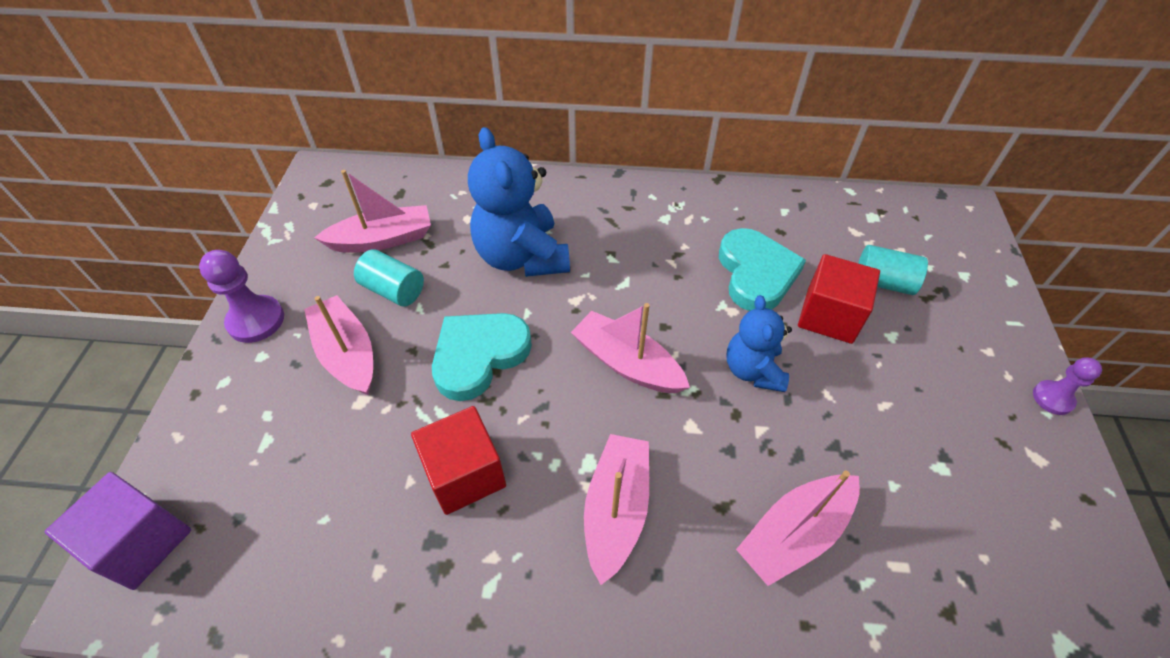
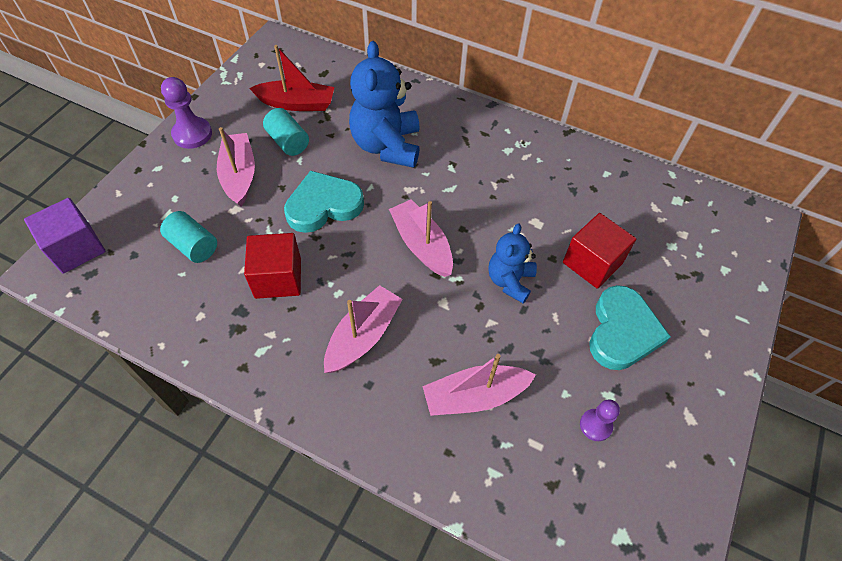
camera: 20 degrees right, 5 degrees up
(382, 239) = (297, 103): pink boat -> red boat
(756, 273) = (554, 213): turquoise heart -> turquoise heart (622, 331)
(883, 282) = (652, 253): turquoise cylinder -> turquoise cylinder (193, 246)
(1052, 398) = (733, 382): purple pawn -> purple pawn (595, 425)

